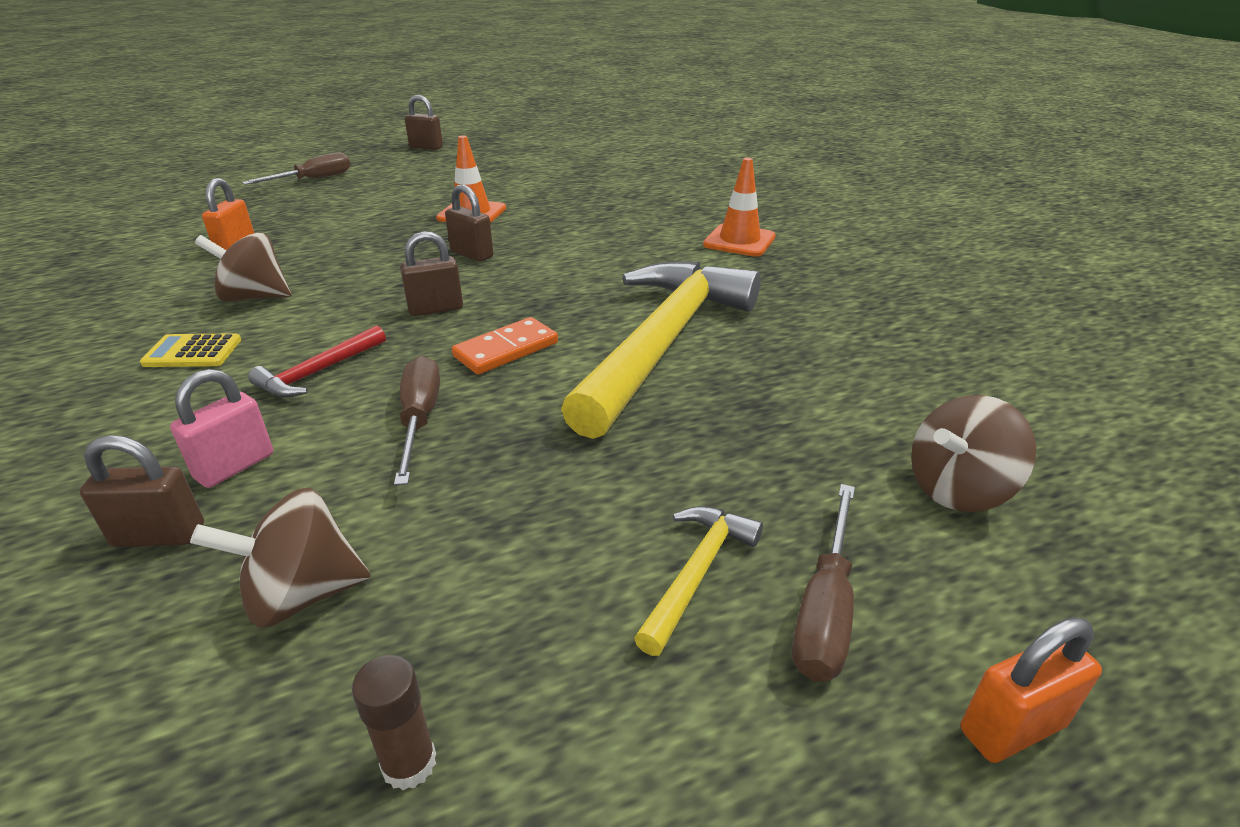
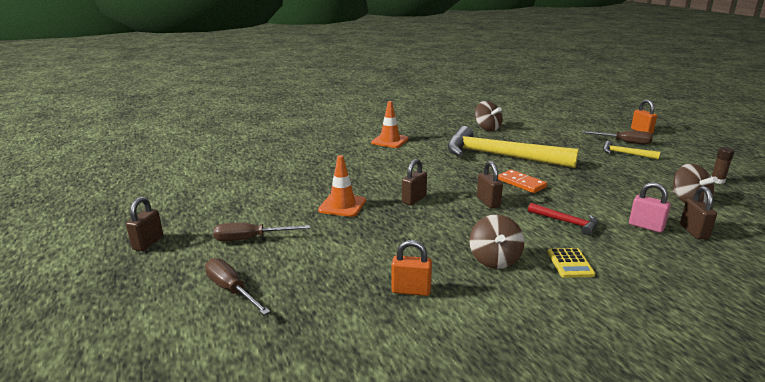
camera: 90 degrees left, 10 degrees down
(420, 419) = (586, 195): brown screwdriver -> brown screwdriver (251, 239)
(957, 489) = (564, 126): brown spinning top -> brown spinning top (487, 128)

